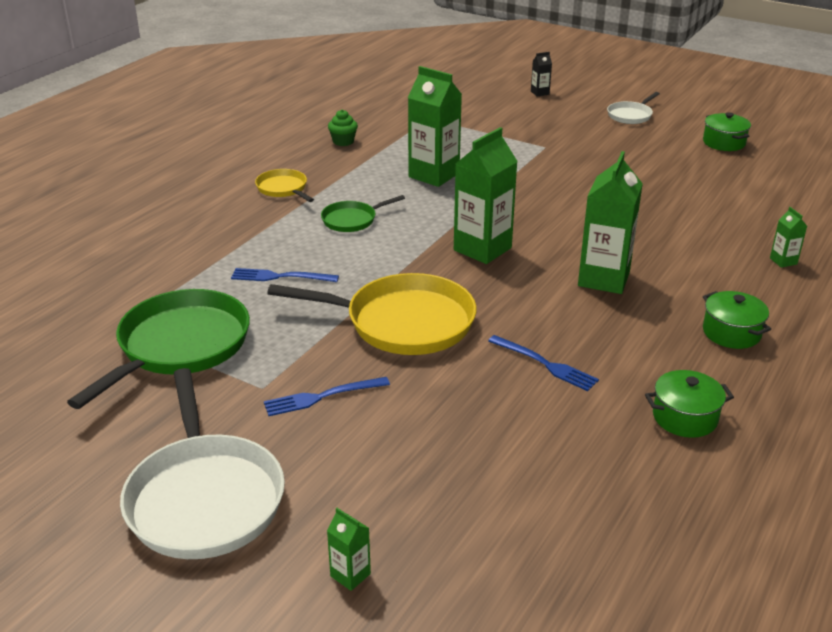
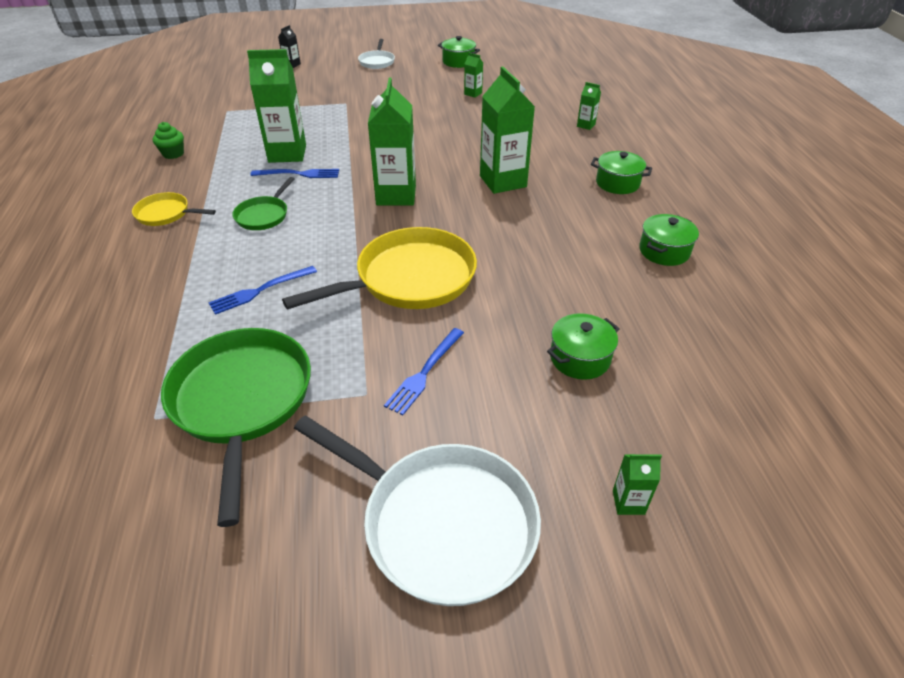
camera: 40 degrees left, 10 degrees up
(461, 457) = (580, 358): none -> green pot
(546, 364) = (545, 259): blue fork -> blue fork (300, 174)
(693, 182) = (473, 93): none -> green carton

